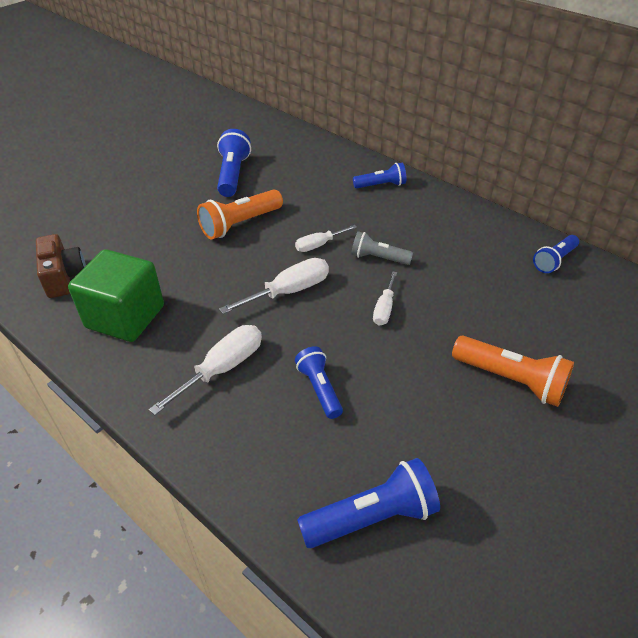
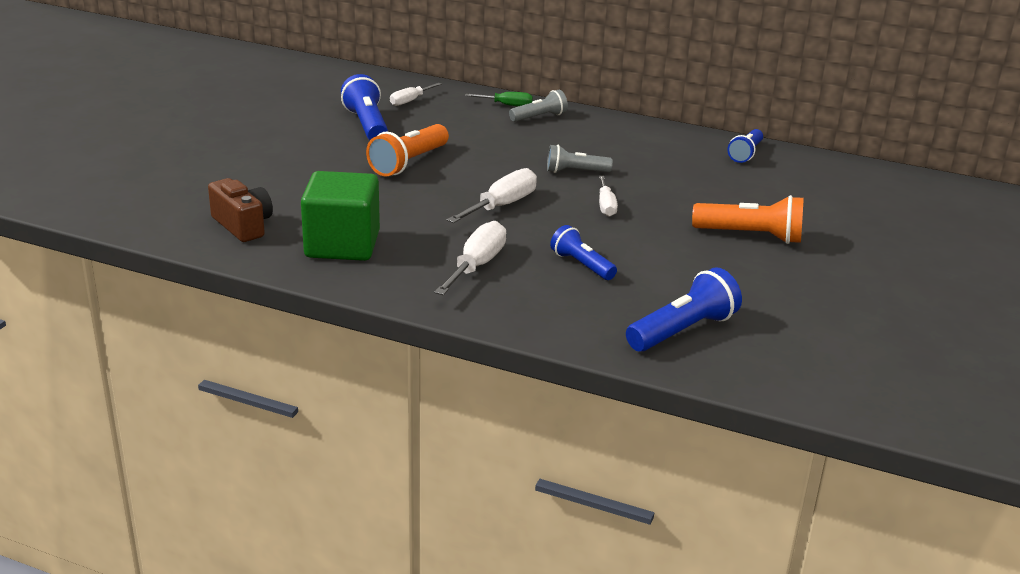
camera: 20 degrees left, 15 degrees down
(319, 245) = (507, 169): white screwdriver -> white screwdriver (410, 101)
(360, 167) = (507, 105): none -> green screwdriver
(381, 185) = (539, 117): blue flashlight -> grey flashlight

